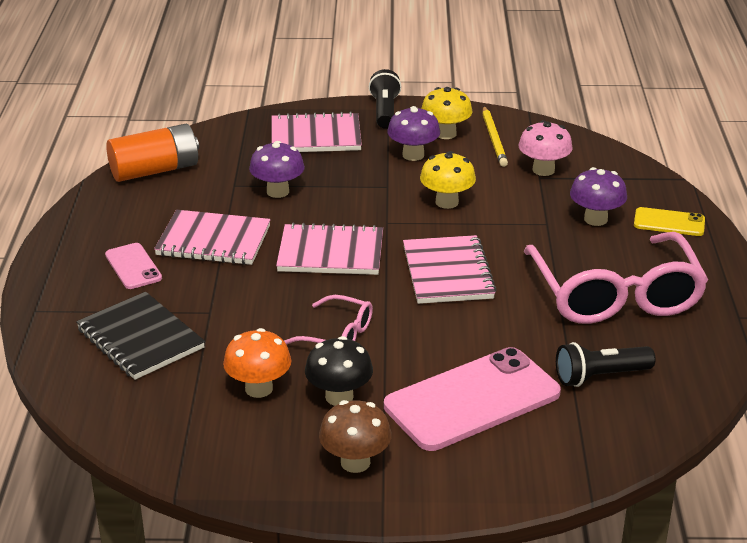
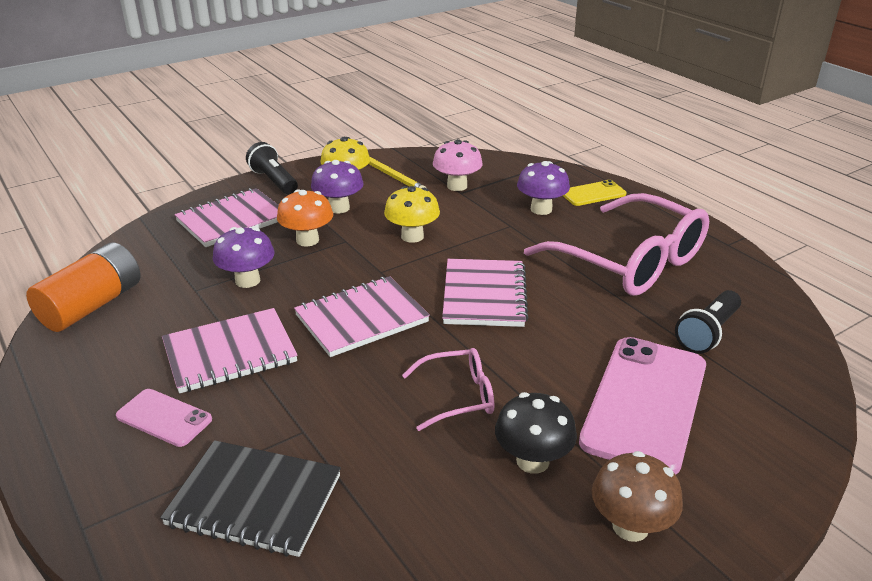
camera: 35 degrees left, 0 degrees up
(259, 388) = (446, 493): orange mushroom -> orange mushroom (307, 240)
(447, 273) = (484, 295): pink notebook -> pink notebook turned 45 degrees clockwise

